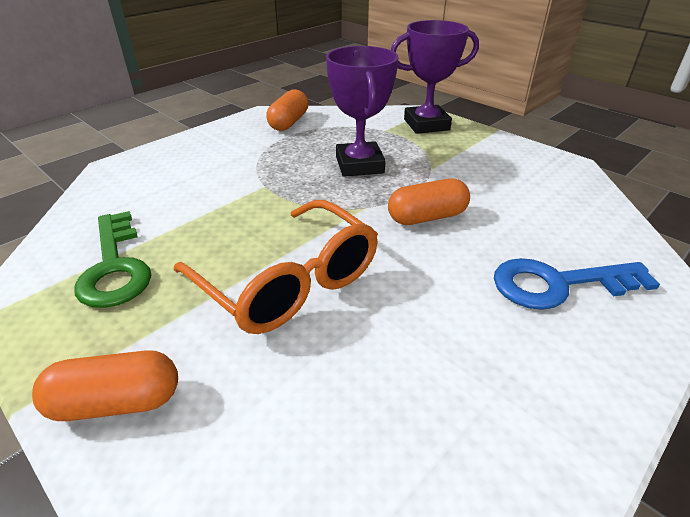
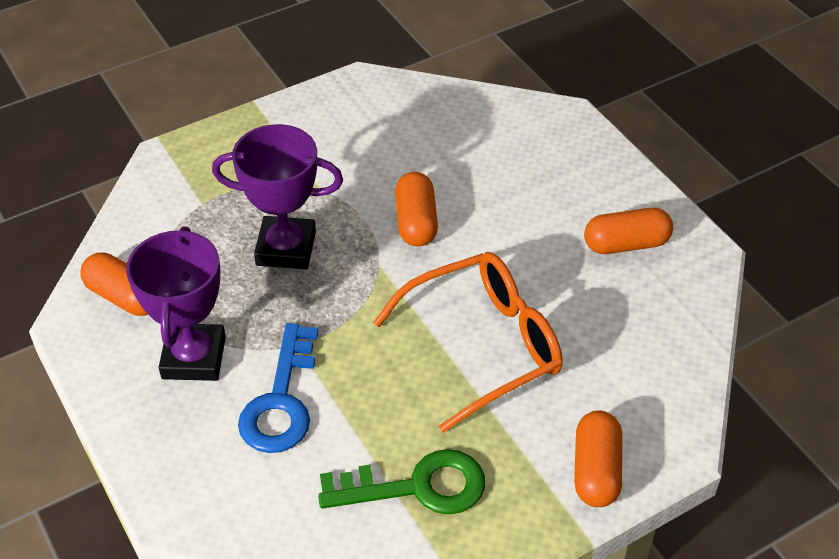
camera: 75 degrees left, 10 degrees up
(426, 125) = (208, 159): purple trophy -> purple trophy (194, 357)
(502, 383) = (626, 244): none -> orange capsule
(558, 284) = (538, 173): blue key -> blue key (281, 401)

